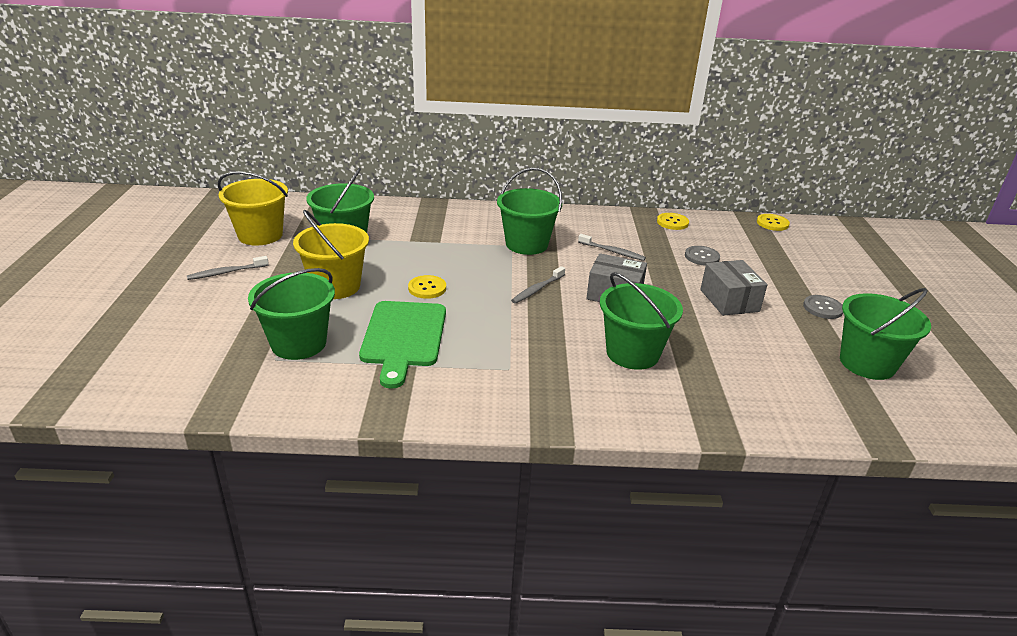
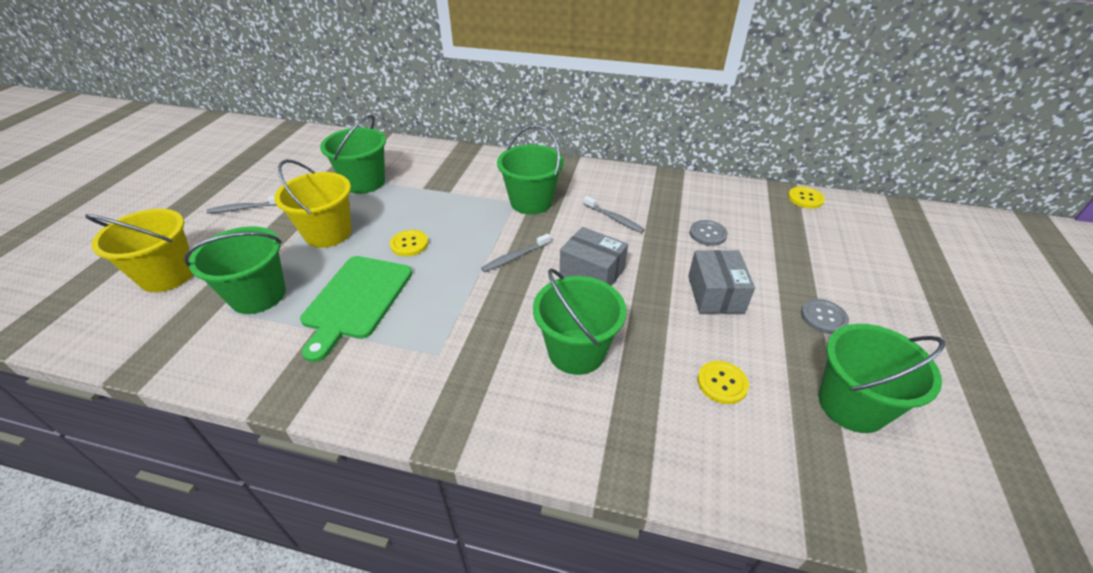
camera: 15 degrees right, 10 degrees up
(260, 235) = (296, 171): yellow bucket -> yellow bucket (168, 275)
(672, 222) = (693, 188): yellow button -> yellow button (722, 383)

